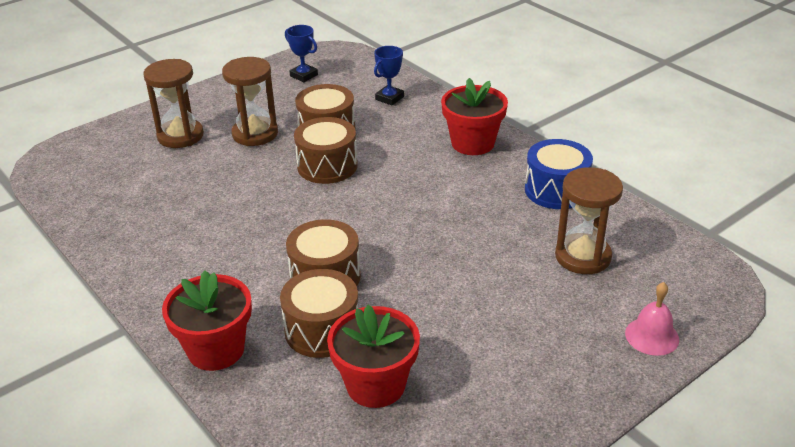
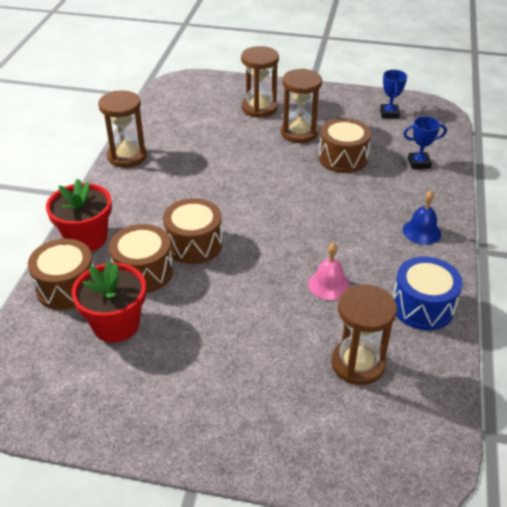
camera: 50 degrees right, 5 degrees up
(120, 257) = (127, 156): none -> brown hourglass
(327, 166) = (305, 180): brown drum -> brown drum (67, 287)
(472, 143) = (421, 231): red flower pot -> blue bell
(652, 336) = (306, 454): pink bell -> pink bell (329, 284)

